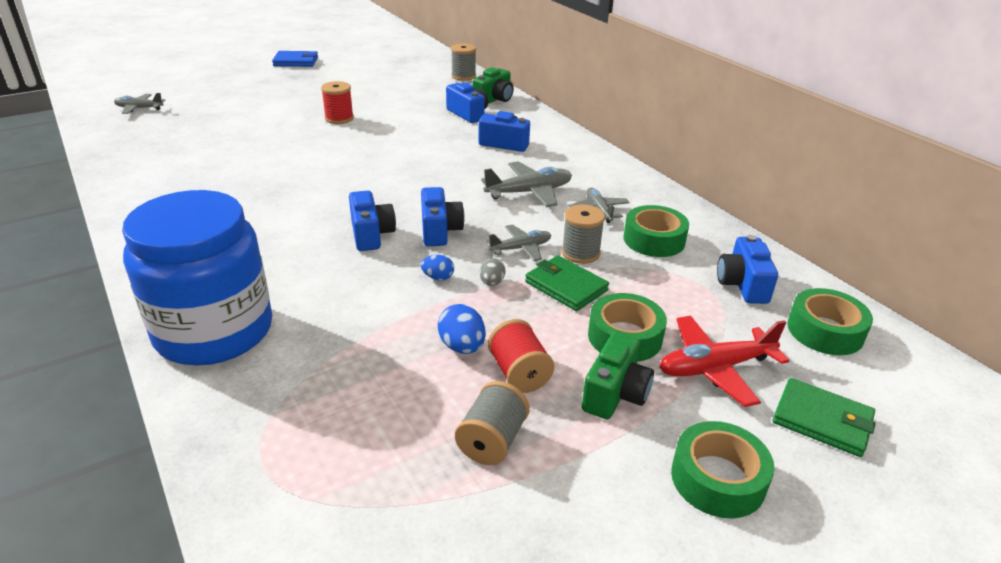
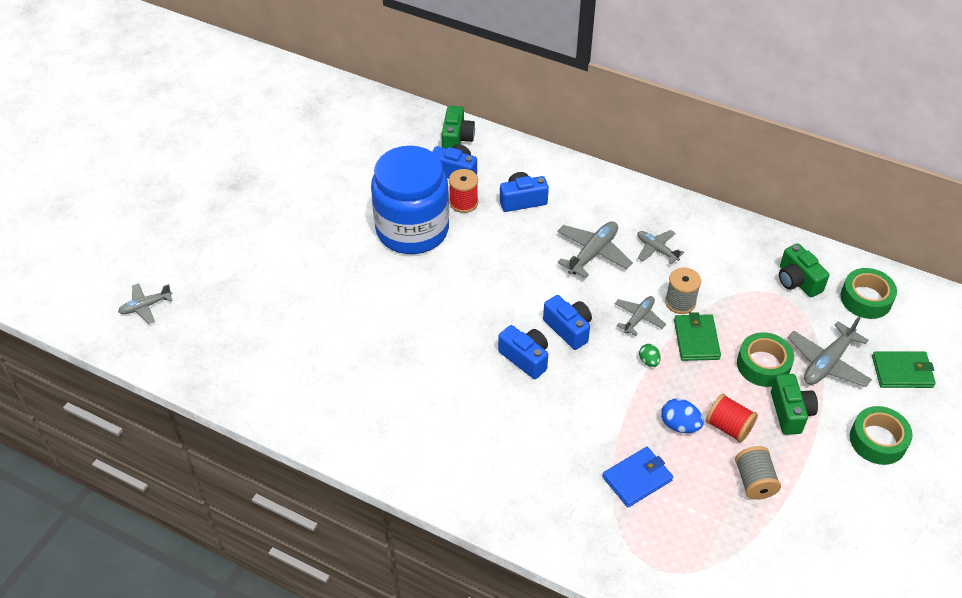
camera: 30 degrees left, 15 degrees up
(214, 331) = (518, 499): blue jar -> blue jar (412, 230)
(296, 61) = (207, 160): blue wallet -> blue wallet (637, 478)
(339, 118) = (351, 231): red spool -> red spool (463, 203)
(438, 277) = (610, 375): blue egg -> none
(463, 76) = (396, 113): grey spool -> none
(492, 283) = (648, 361): grey egg -> green egg
(566, 286) = (696, 339): green wallet -> green wallet turned 75 degrees clockwise
(654, 240) = (715, 263): green tape -> none
(715, 368) = (827, 362): red plane -> grey plane
(742, 285) = (797, 281): blue camera -> green camera

